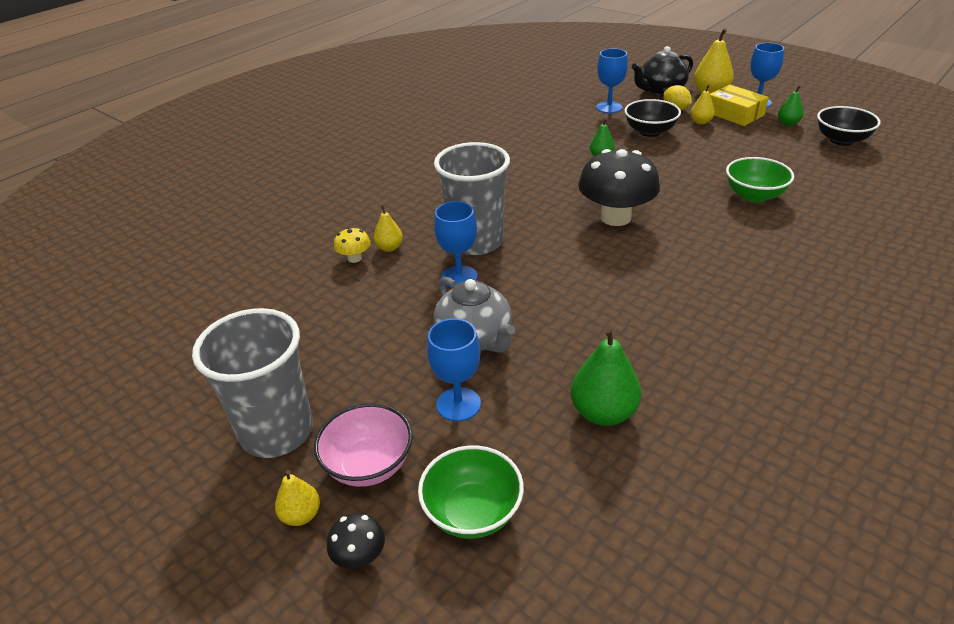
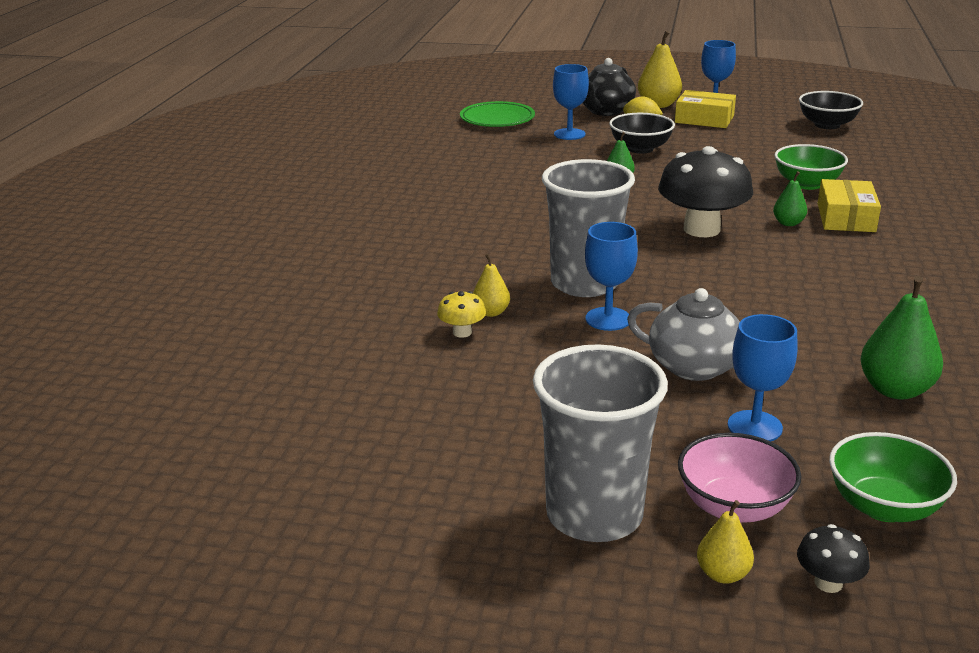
camera: 30 degrees left, 10 degrees down
(569, 84) = (497, 119): none -> green plate
(701, 122) = (680, 131): yellow pear -> none
(751, 237) = (846, 217): none -> yellow box
(788, 123) = (763, 119): green pear -> green pear (788, 223)

